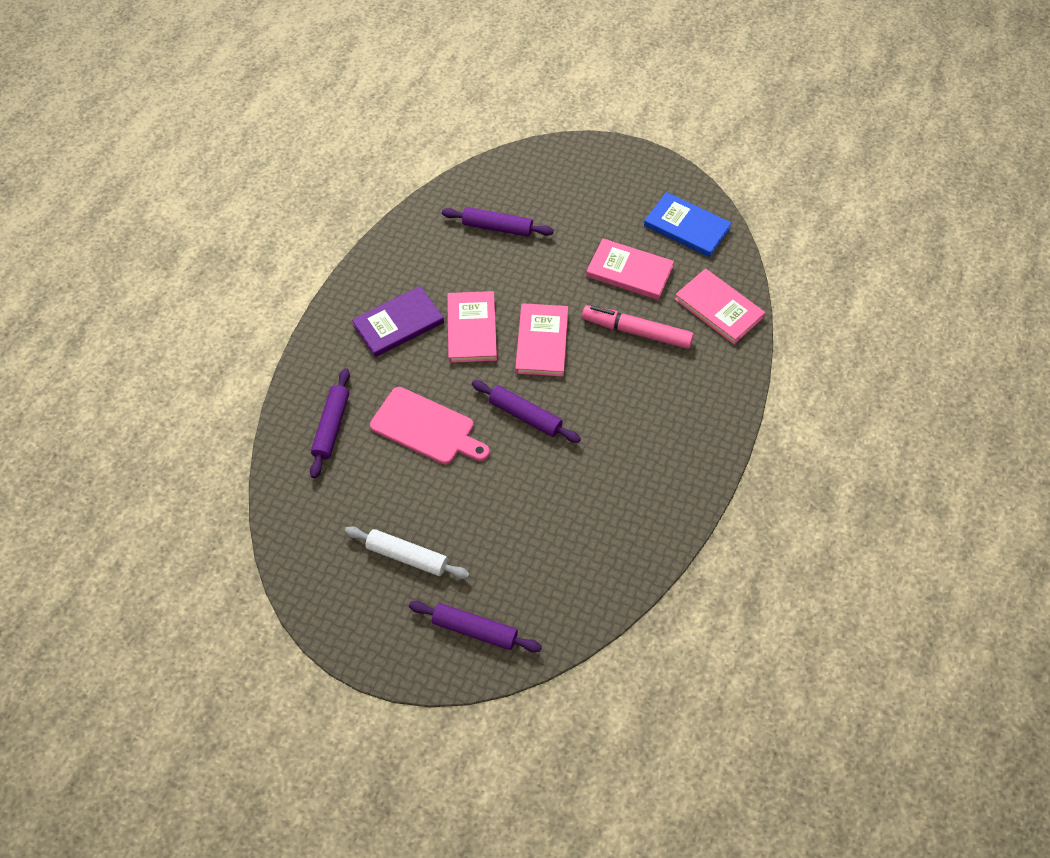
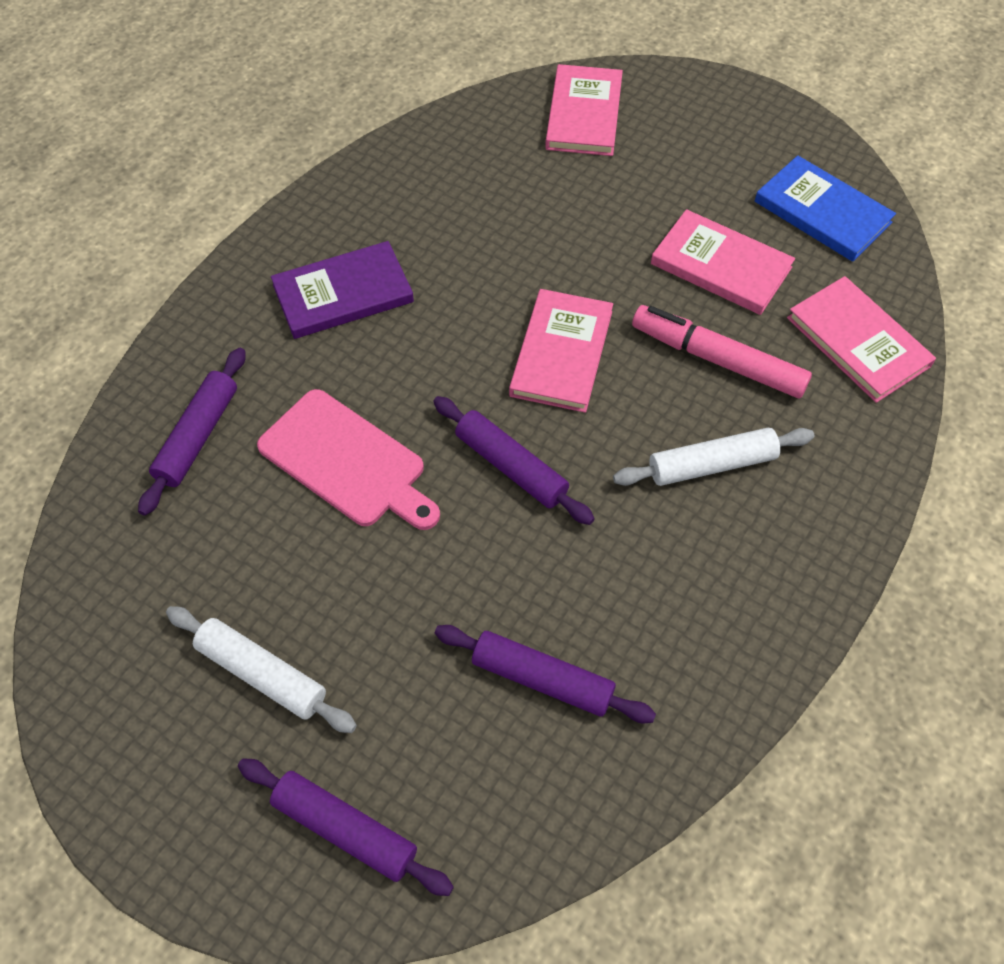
camera: 10 degrees right, 0 degrees up
(471, 329) = (454, 317): pink book -> pink book (584, 114)
(497, 227) = (527, 174): purple rolling pin -> purple rolling pin (542, 679)
(643, 396) = (711, 465): none -> white rolling pin

